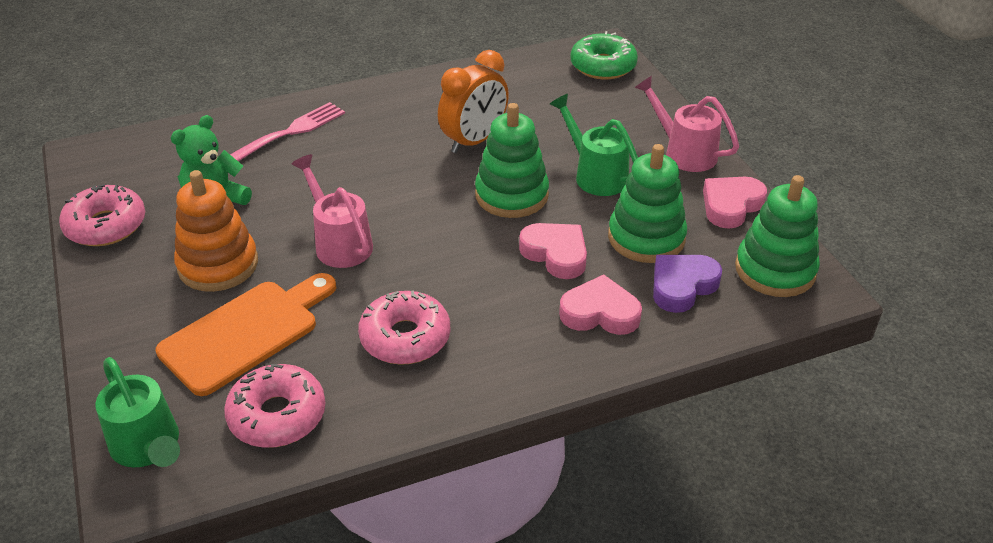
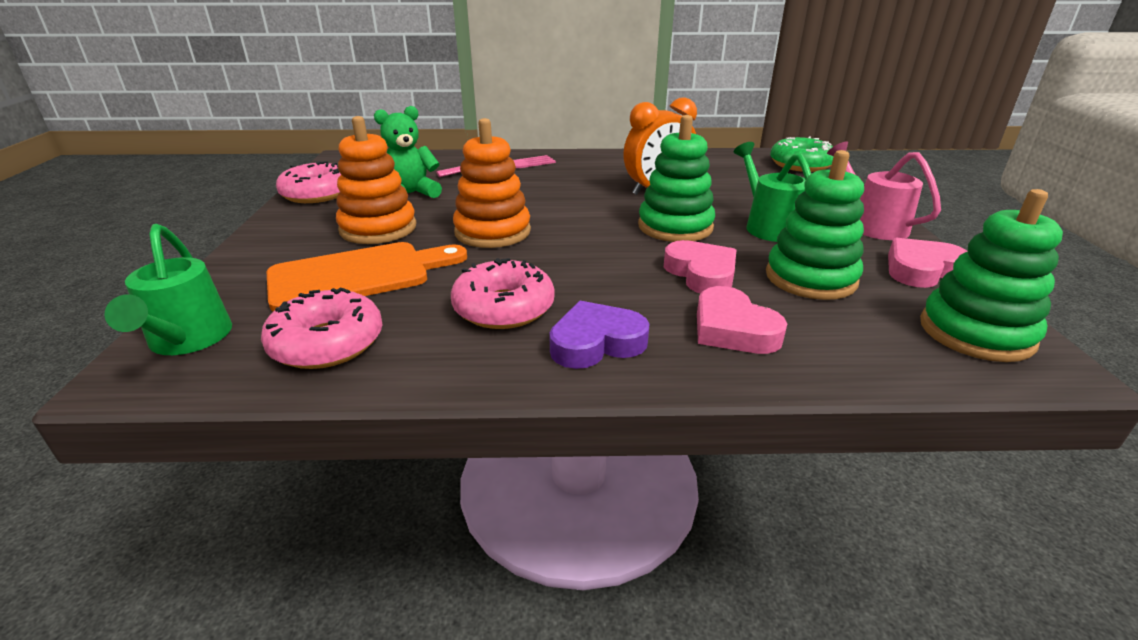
camera: 20 degrees right, 10 degrees down
(339, 243) = (492, 232): pink watering can -> orange stacking toy
(600, 313) = (733, 329): pink heart -> pink heart turned 150 degrees counterclockwise
(682, 286) = (845, 325): purple heart -> purple heart (596, 343)

